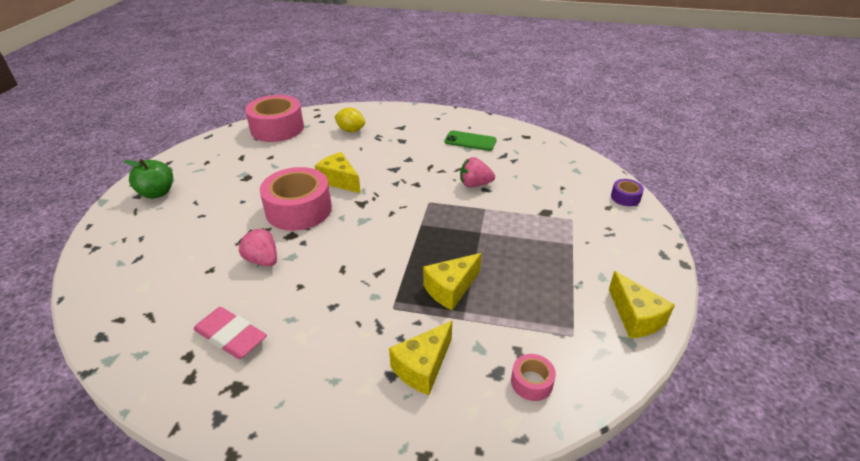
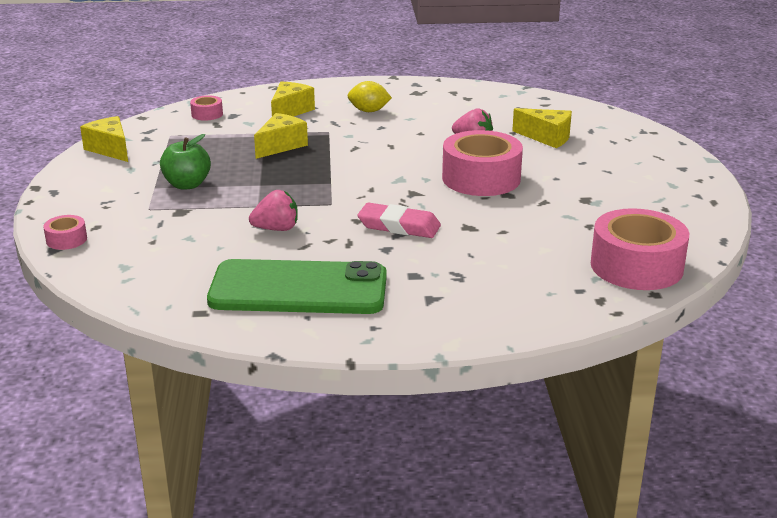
camera: 165 degrees right, 10 degrees down
(157, 193) = (664, 172): green apple -> green apple (187, 185)
(231, 336) = (447, 107): pink eraser -> pink eraser (399, 226)
(339, 181) = (462, 210): yellow cheese -> yellow cheese (547, 137)
(351, 130) = (512, 280): yellow lemon -> yellow lemon (369, 111)
(470, 141) = (298, 289): green phone -> green phone, size x2.01
(625, 197) = (66, 240): purple tape -> pink tape

